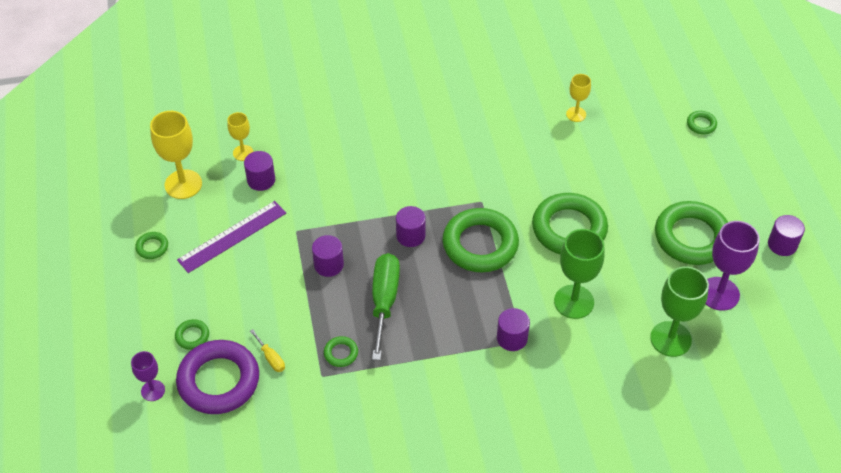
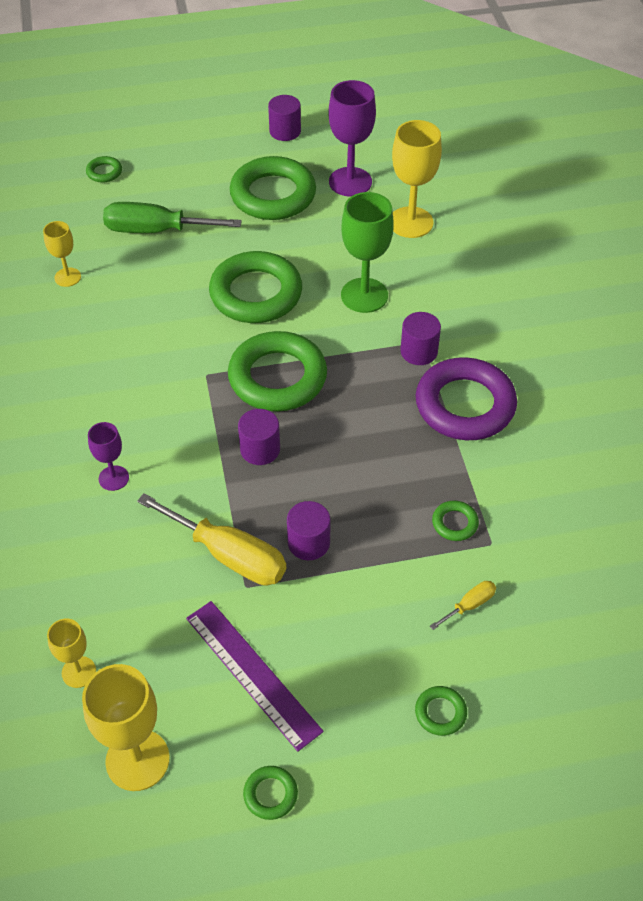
camera: 90 degrees left, 0 degrees up
(153, 390) = (540, 758): purple goblet -> purple goblet (113, 478)
(219, 381) = (513, 669): purple ring -> purple ring (465, 405)
(261, 180) = (141, 641): purple cylinder -> none
(321, 221) = (229, 555): none -> yellow screwdriver
(384, 301) = (369, 477): green screwdriver -> green screwdriver (156, 230)
(670, 339) = (411, 222): green goblet -> yellow goblet

